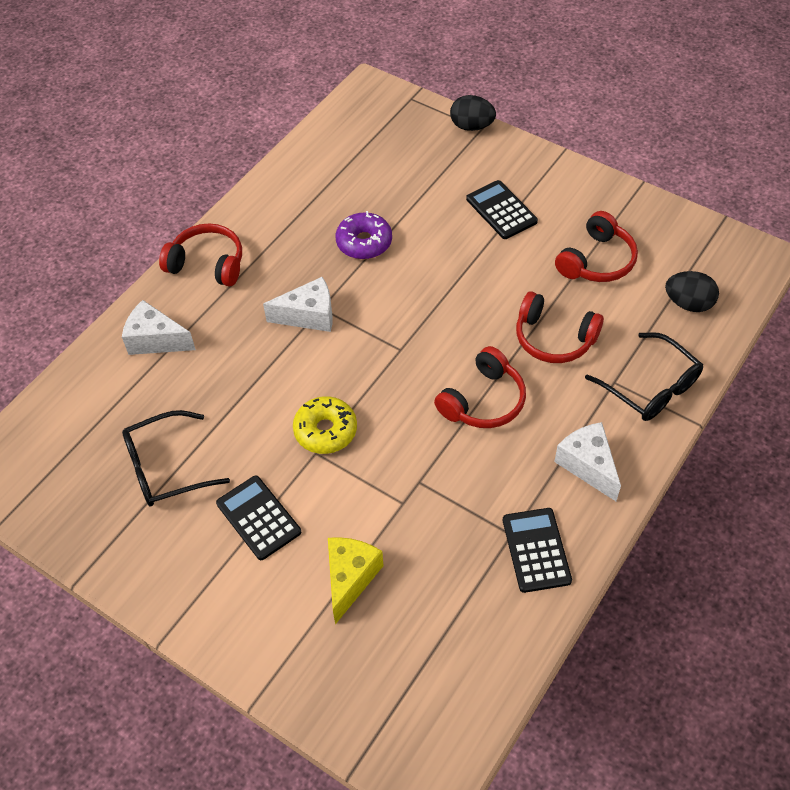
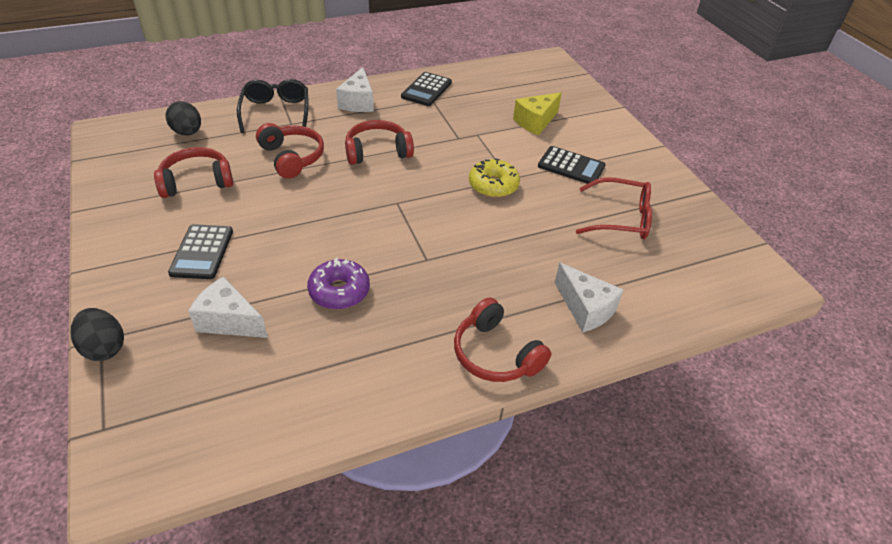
camera: 150 degrees left, 10 degrees down
(166, 467) = (621, 218): black glasses -> red glasses
(258, 518) = (571, 166): black calculator -> black calculator turned 60 degrees counterclockwise
(309, 315) = (441, 259): white cheese -> white cheese (229, 321)

